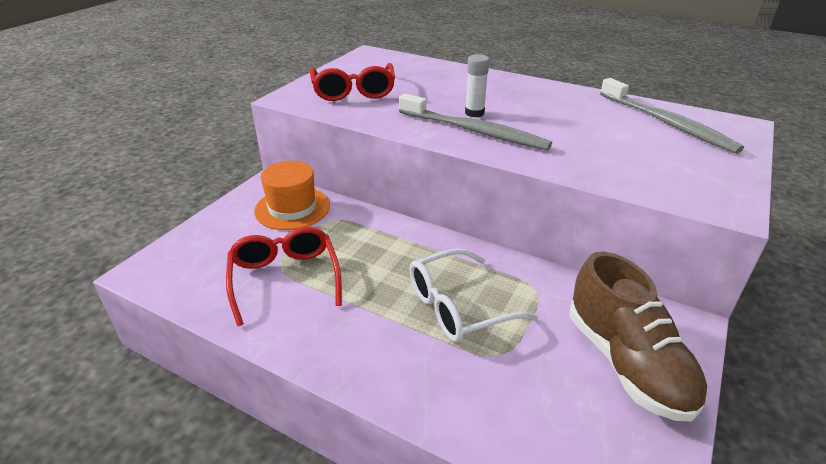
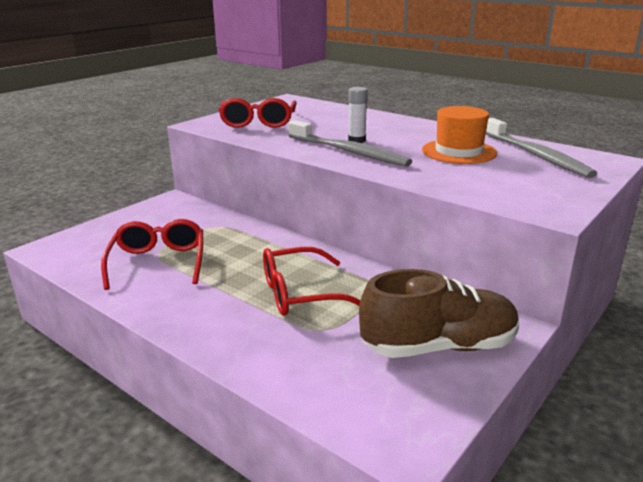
camera: 10 degrees right, 10 degrees down
(292, 208) = (187, 216): orange hat -> orange hat (459, 152)
(458, 307) = (300, 294): white glasses -> red glasses
(627, 362) = (438, 346): brown shoe -> brown shoe turned 90 degrees counterclockwise

